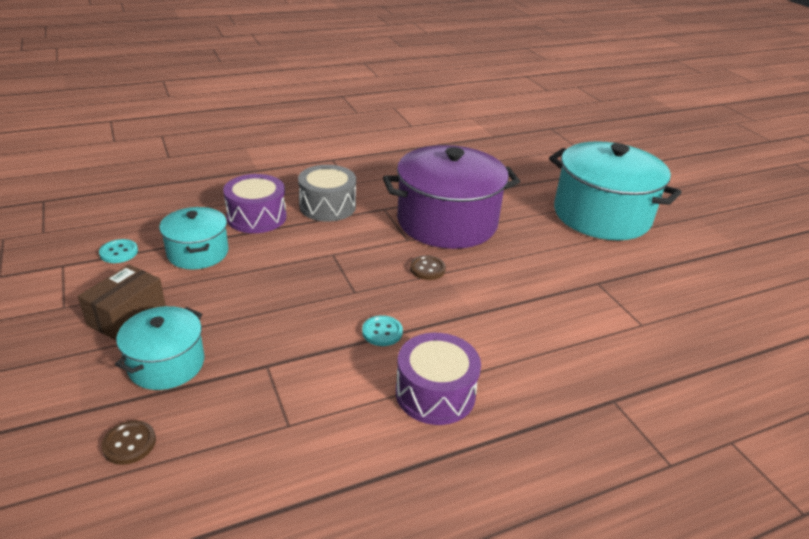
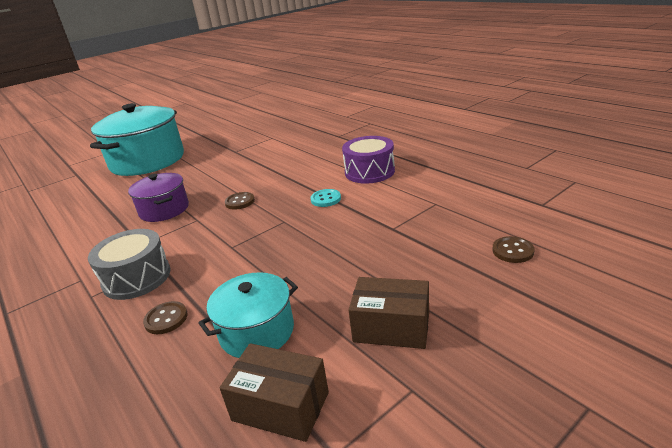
camera: 100 degrees left, 5 degrees down
(119, 252) = (280, 406): turquoise button -> brown box
(166, 364) = (430, 271): turquoise pot -> none
(256, 217) = (166, 319): purple drum -> brown button
(447, 222) = (164, 210): purple pot -> purple pot, size x0.53

